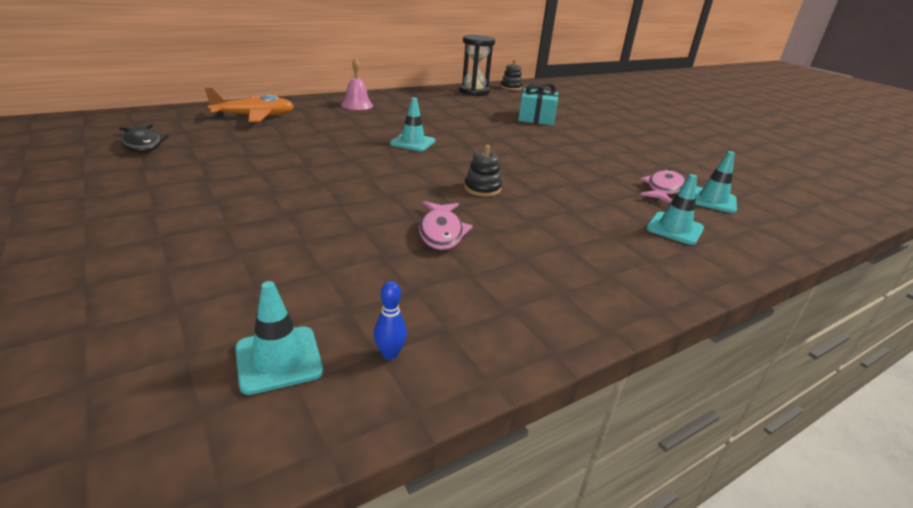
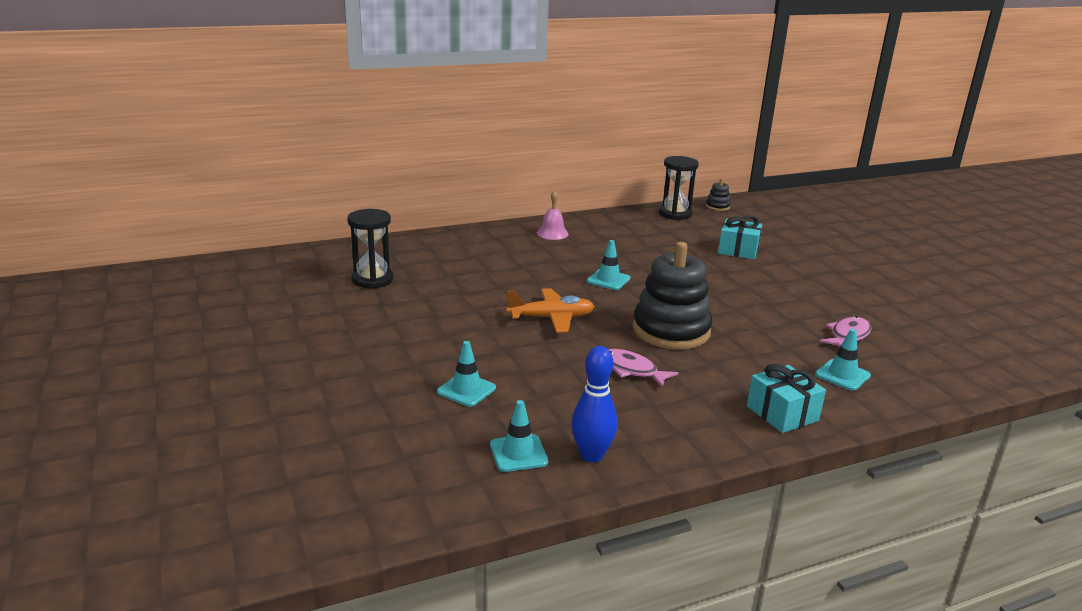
camera: 10 degrees right, 5 degrees down
(143, 144) = (372, 279): black fish -> black hourglass
(254, 116) = (458, 249): orange plane -> orange plane (551, 318)
(390, 354) = (591, 455): blue bowling pin -> blue bowling pin, size x2.06
(441, 232) = (631, 370): pink fish -> pink fish turned 120 degrees clockwise
(482, 189) = (671, 331): black stacking toy -> black stacking toy, size x2.31
(626, 276) = (782, 413): none -> turquoise gift
(712, 200) = (894, 349): turquoise traffic cone -> turquoise traffic cone (466, 390)

